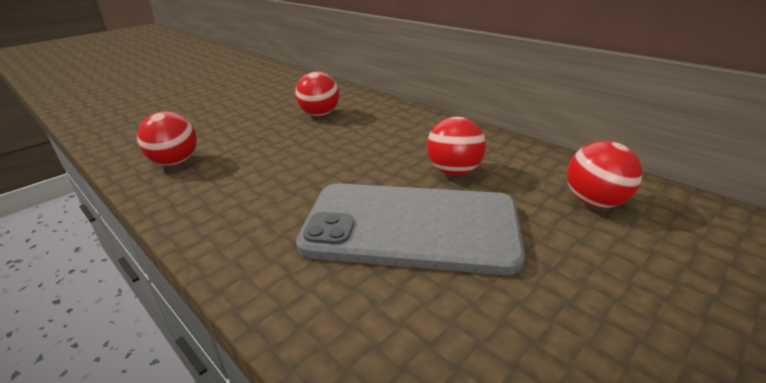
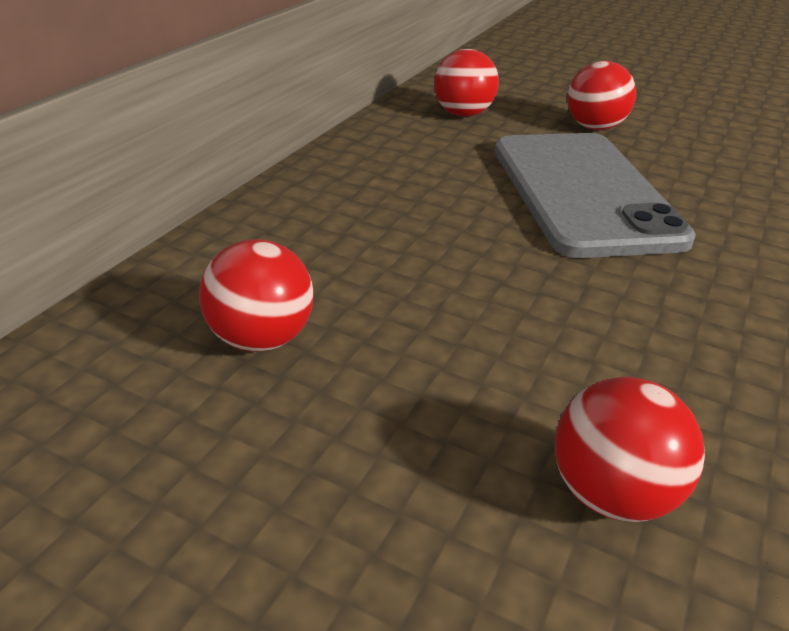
camera: 110 degrees left, 5 degrees up
(454, 171) = (445, 177): red ball -> red ball (594, 127)

